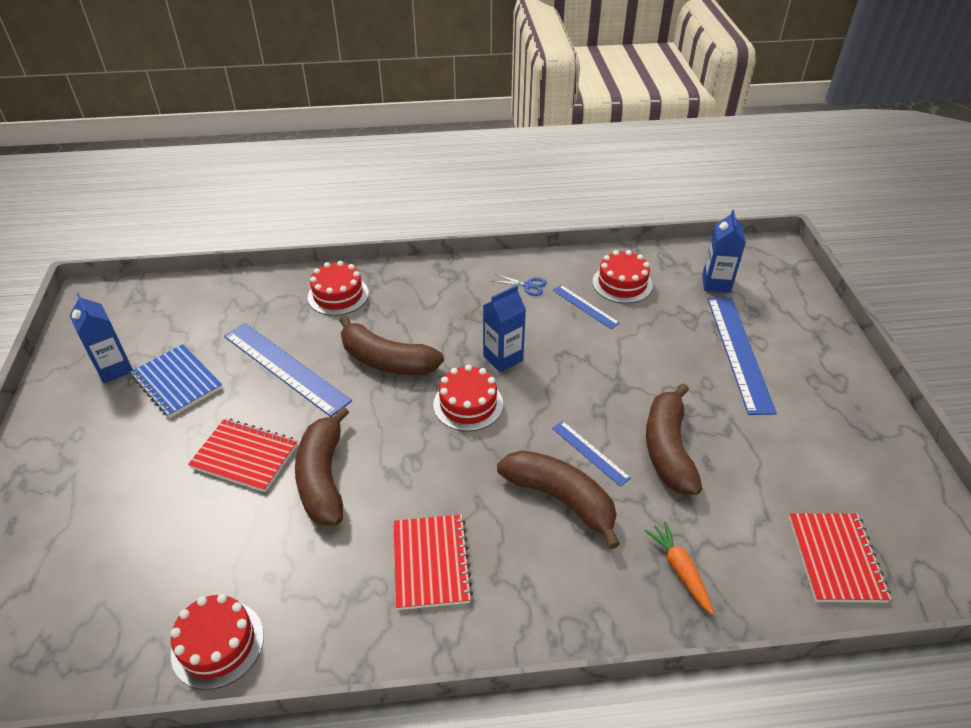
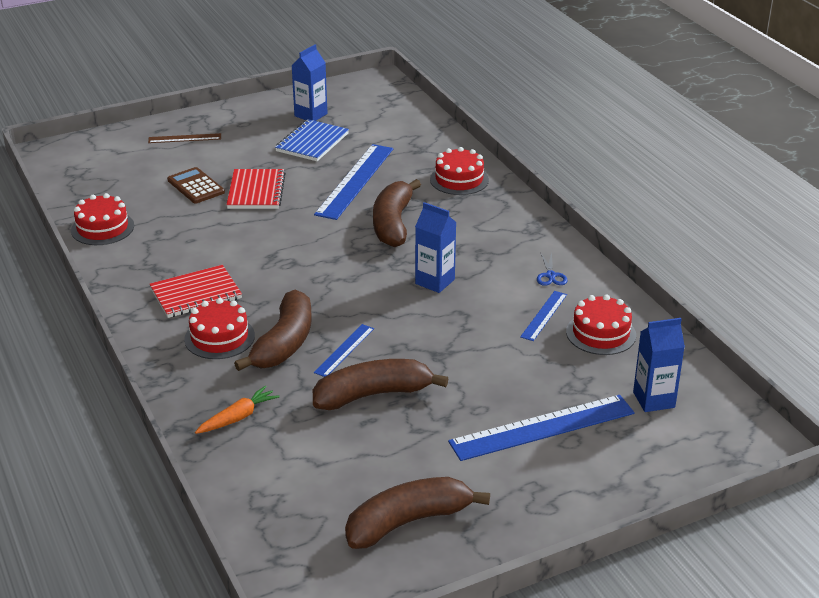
camera: 70 degrees right, 10 degrees down
(58, 502) = (184, 138): none -> brown ruler
(189, 514) = (196, 186): none -> brown calculator
(323, 477) = (253, 228): brown banana -> brown banana (408, 522)
(468, 404) = (366, 275): red cake -> red cake (219, 337)
(835, 558) = (288, 511): red notebook -> none

